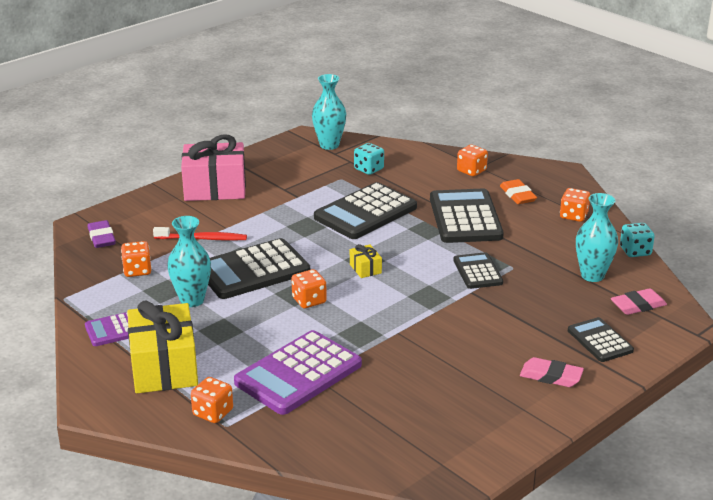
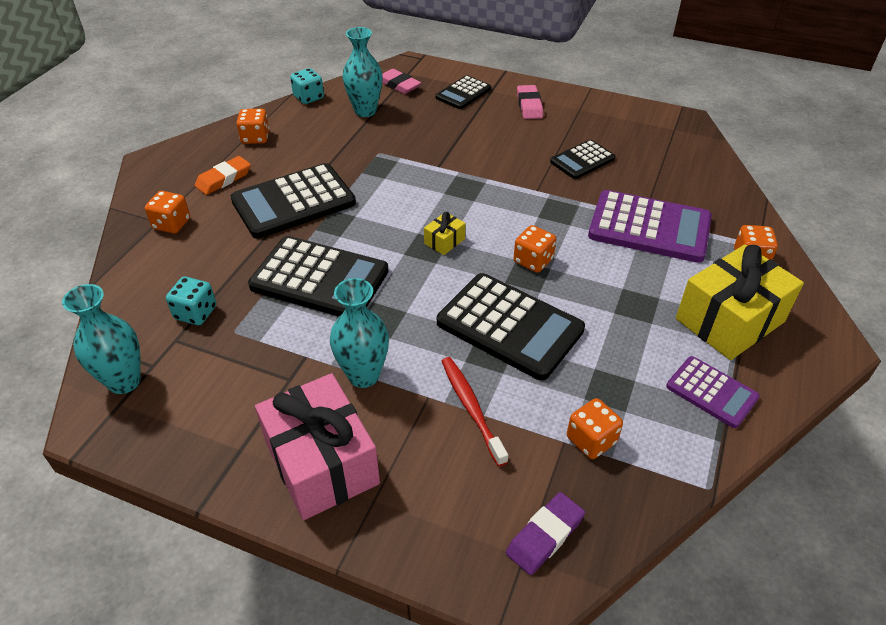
camera: 115 degrees left, 15 degrees up
(192, 300) = (607, 353): turquoise vase -> turquoise vase (363, 375)
(478, 272) = (400, 170): black calculator -> black calculator (582, 160)

